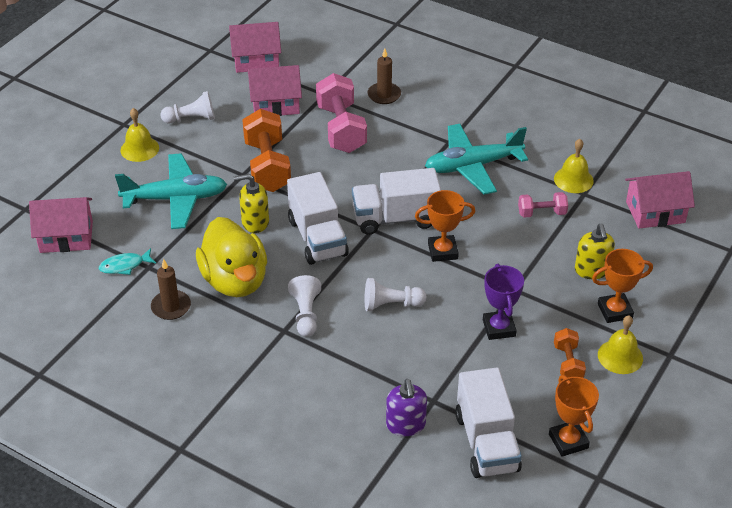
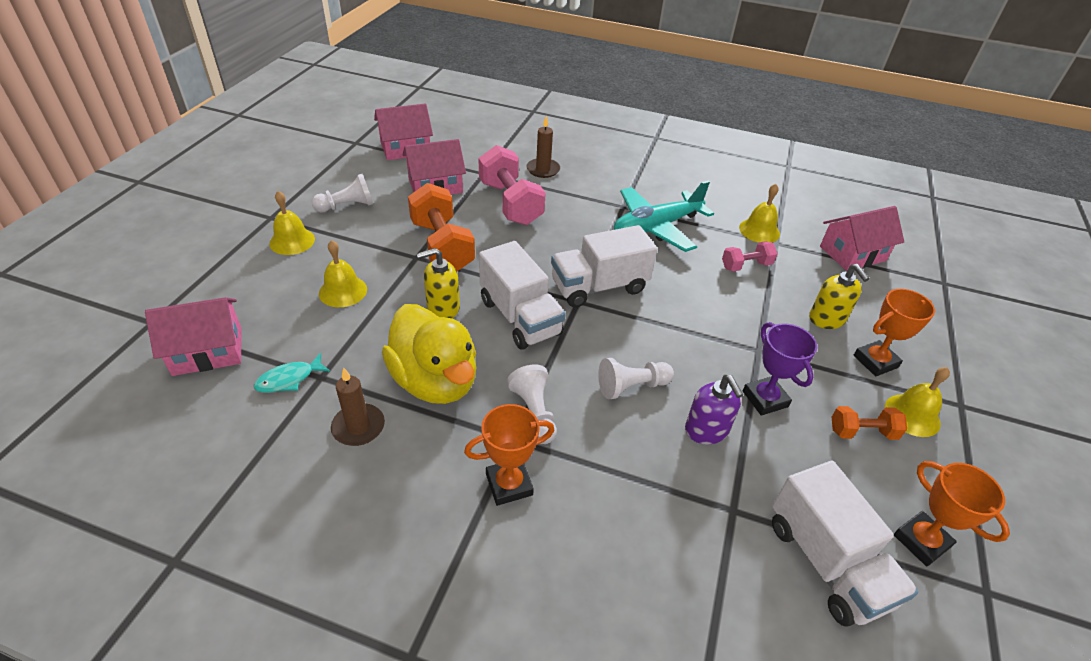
camera: 15 degrees left, 0 degrees up
(175, 199) = (343, 291): turquoise plane -> yellow bell
(405, 425) = (714, 554): purple soap dispenser -> purple soap dispenser (706, 430)
(442, 251) = (664, 317): orange trophy -> orange trophy (509, 484)
(568, 363) = (862, 432): orange dumbbell -> orange dumbbell turned 75 degrees counterclockwise

